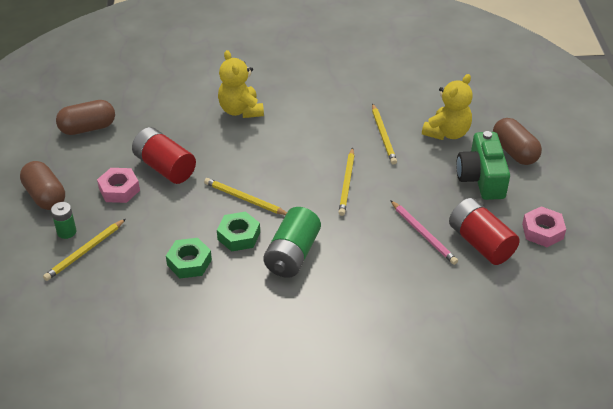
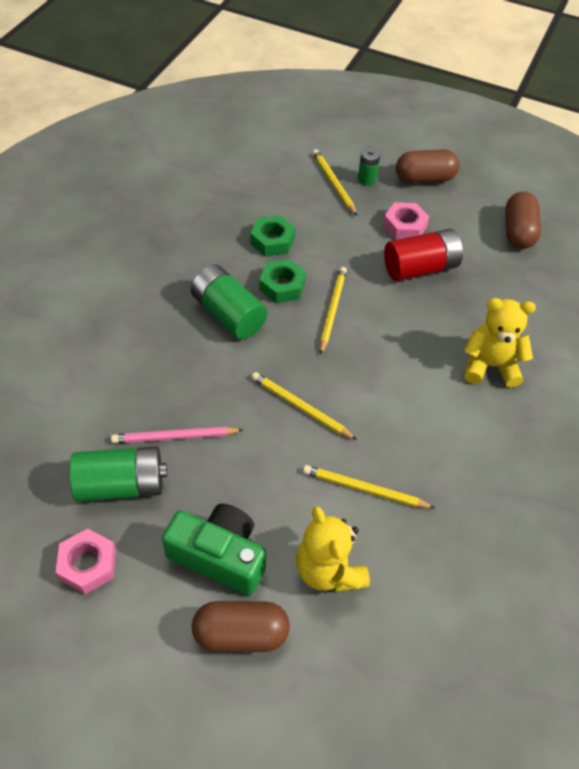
camera: 115 degrees right, 10 degrees up
(244, 199) = (332, 310): yellow pencil -> yellow pencil turned 45 degrees counterclockwise
(480, 243) = (121, 485): red battery -> green battery

